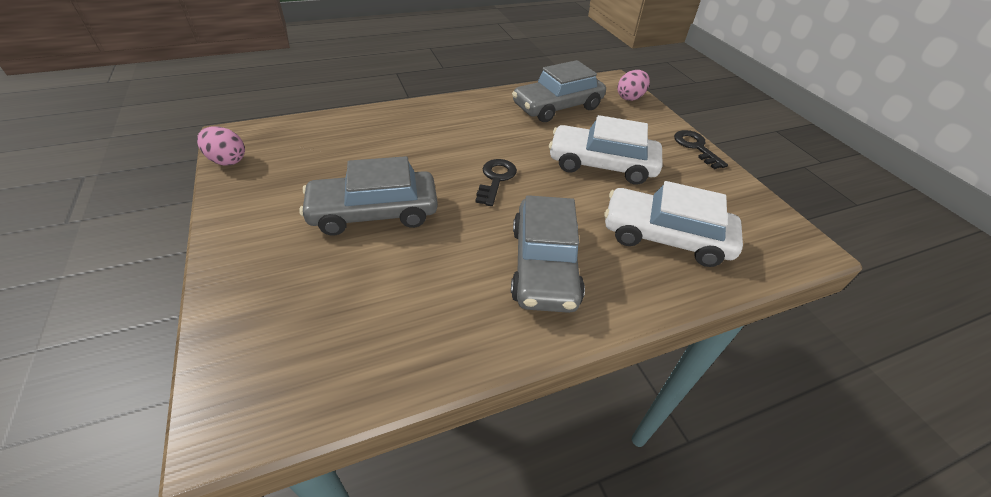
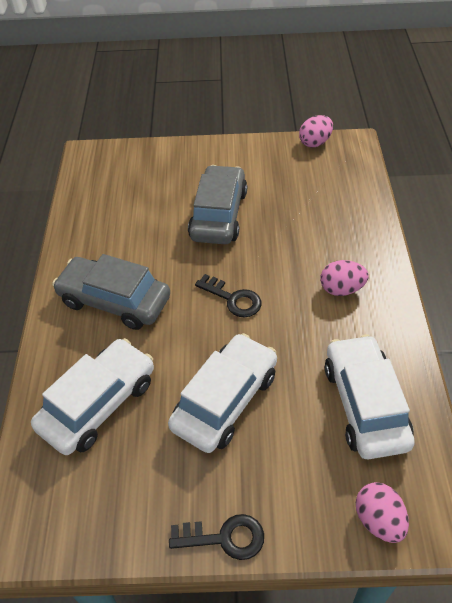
camera: 115 degrees right, 5 degrees up
(455, 124) = (341, 289): none -> pink egg
(557, 107) = (365, 404): grey car -> white car

